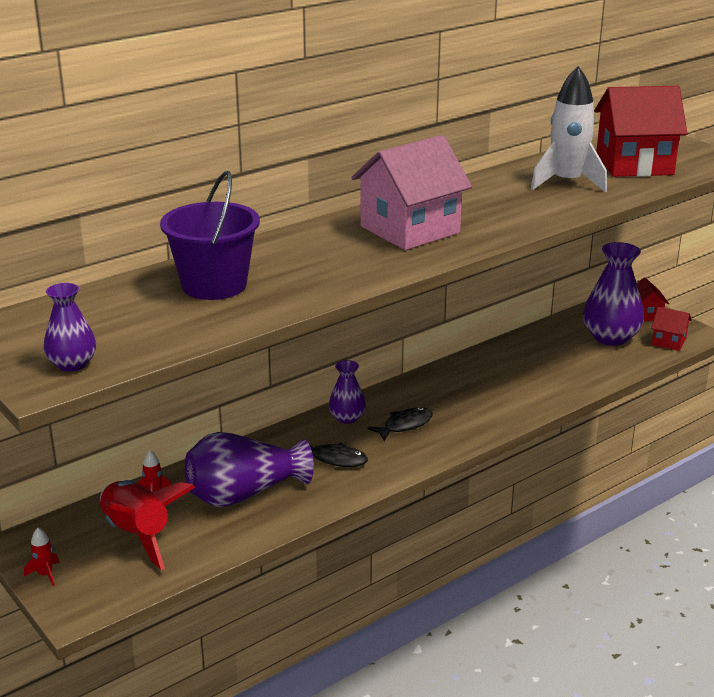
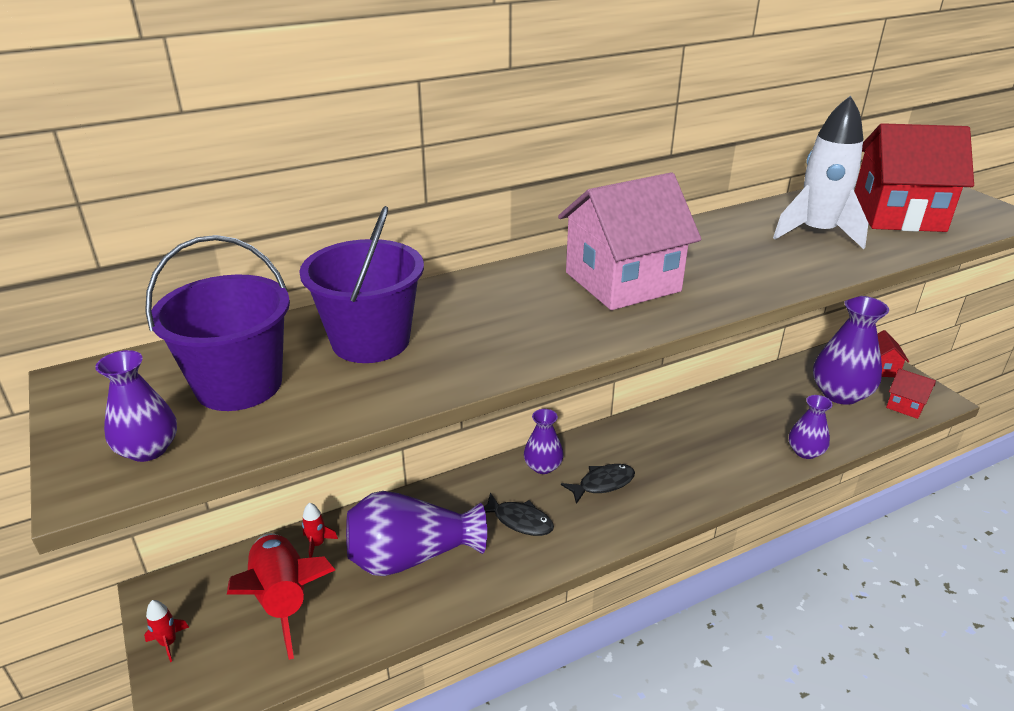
camera: 10 degrees right, 5 degrees up
(120, 321) = (239, 385): none -> purple bucket
(582, 384) = (805, 451): none -> purple vase

